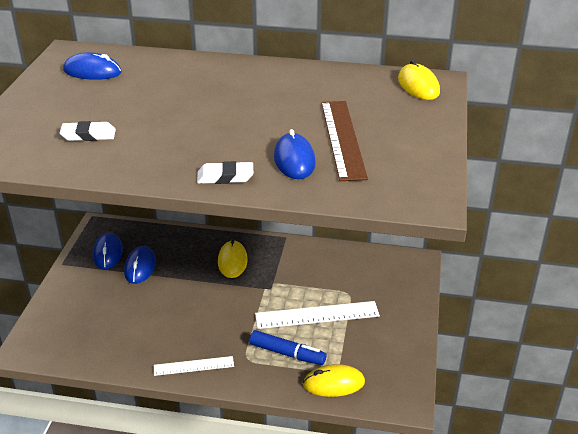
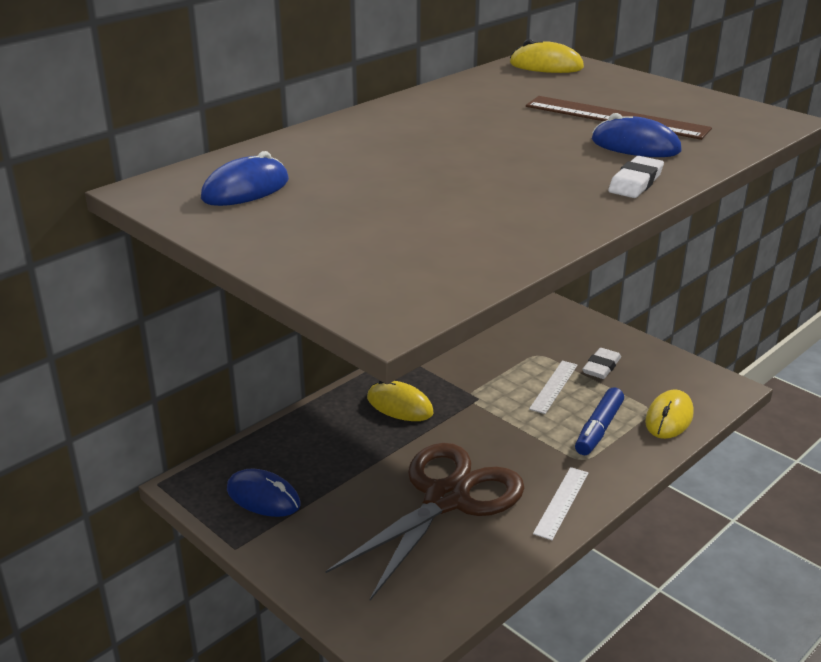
camera: 55 degrees left, 5 degrees down
(88, 135) = (434, 228): white eraser -> white eraser (601, 367)
(140, 267) = (327, 479): blue mouse -> none
(158, 317) = (446, 499): none -> brown scissors
(287, 353) = (598, 429): blue marker -> blue marker turned 150 degrees clockwise
(317, 315) = (554, 386): white ruler -> white ruler, size x0.60

